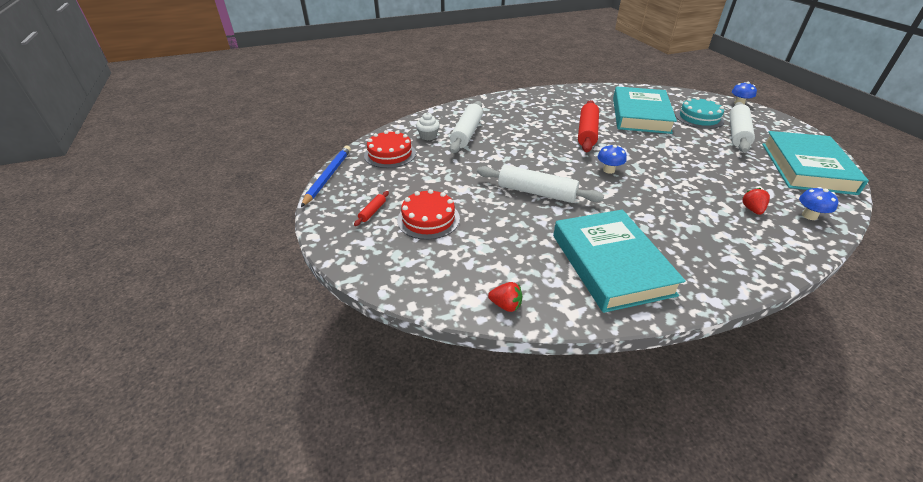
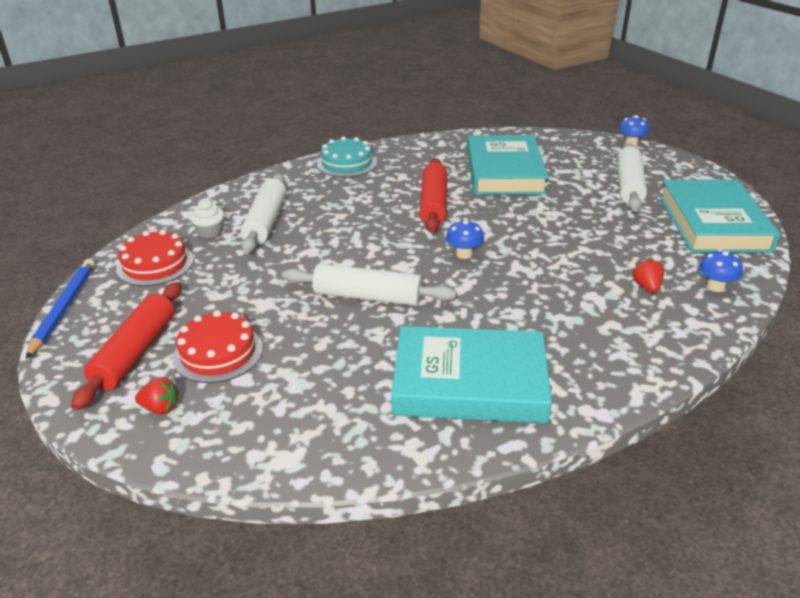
camera: 10 degrees left, 5 degrees down
(372, 212) = (135, 352): red rolling pin -> red rolling pin, size x2.24
(506, 305) = (333, 458): red strawberry -> red strawberry (160, 408)
(610, 264) = (469, 383): turquoise book -> turquoise book turned 60 degrees counterclockwise
(699, 118) = (580, 168): turquoise cake -> turquoise cake (347, 163)

